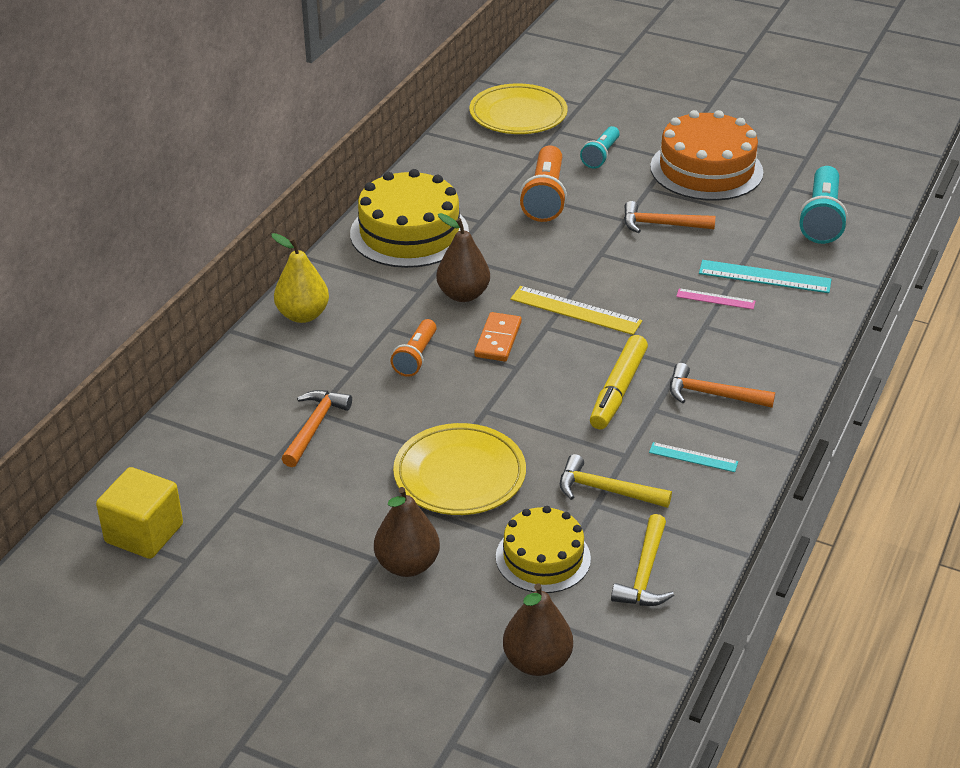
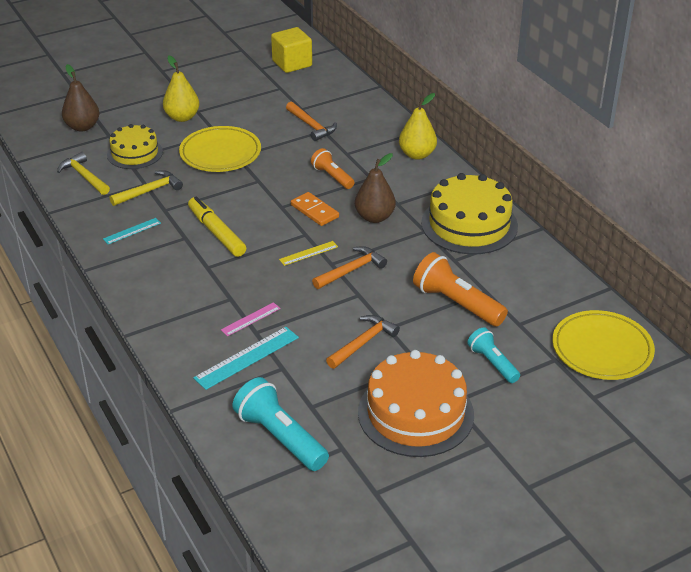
camera: 125 degrees right, 0 degrees up
(407, 565) = (182, 117): brown pear -> yellow pear
(575, 310) = (308, 253): yellow ruler -> yellow ruler, size x0.59
(712, 394) = (168, 265): orange hammer -> orange hammer (351, 270)

